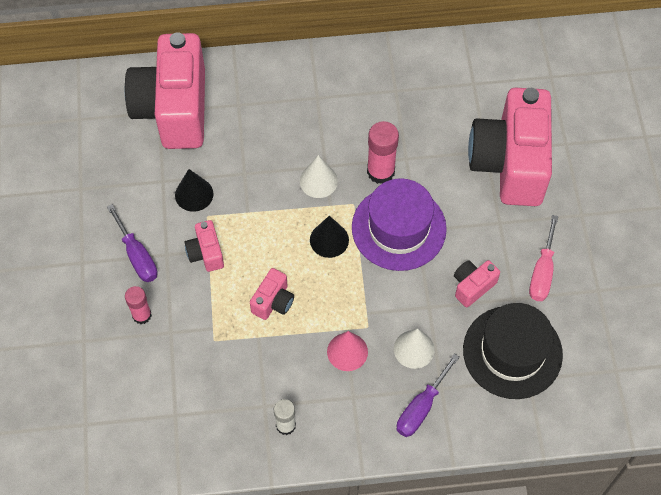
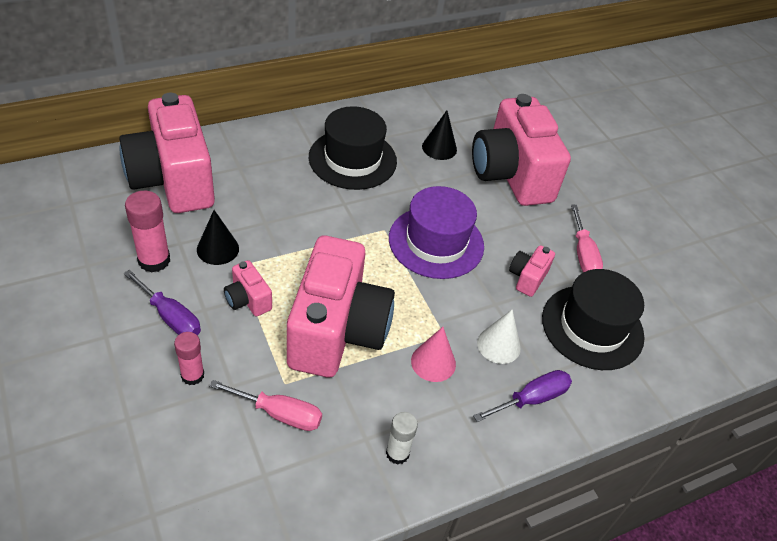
camera: 25 degrees left, 15 degrees down
(201, 366) = (279, 414): none -> pink screwdriver
(273, 302) = (337, 331): pink camera -> pink camera, size x2.38
(318, 181) = (342, 216): white cone -> none
(329, 240) = (373, 264): black cone -> black cone (439, 148)
(351, 114) = (352, 159): none -> black hat
(380, 171) = (399, 199): pink glue stick -> pink glue stick (154, 260)
(421, 407) = (531, 399): purple screwdriver -> purple screwdriver turned 135 degrees counterclockwise

